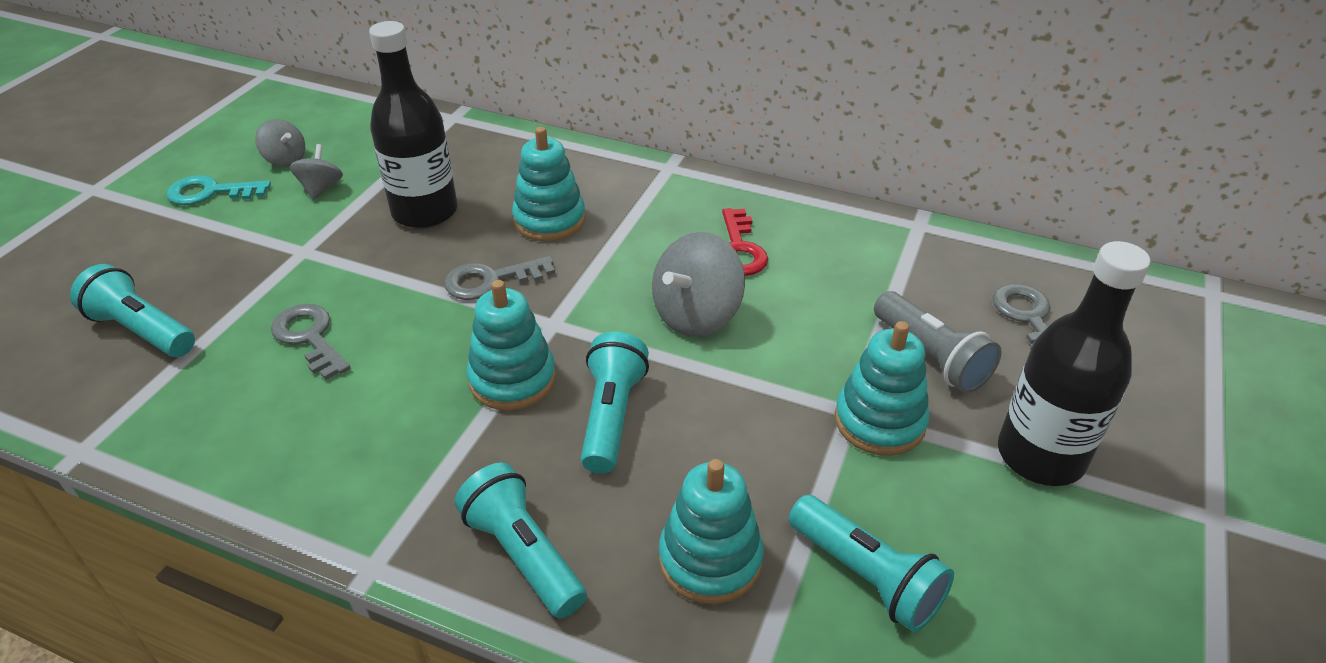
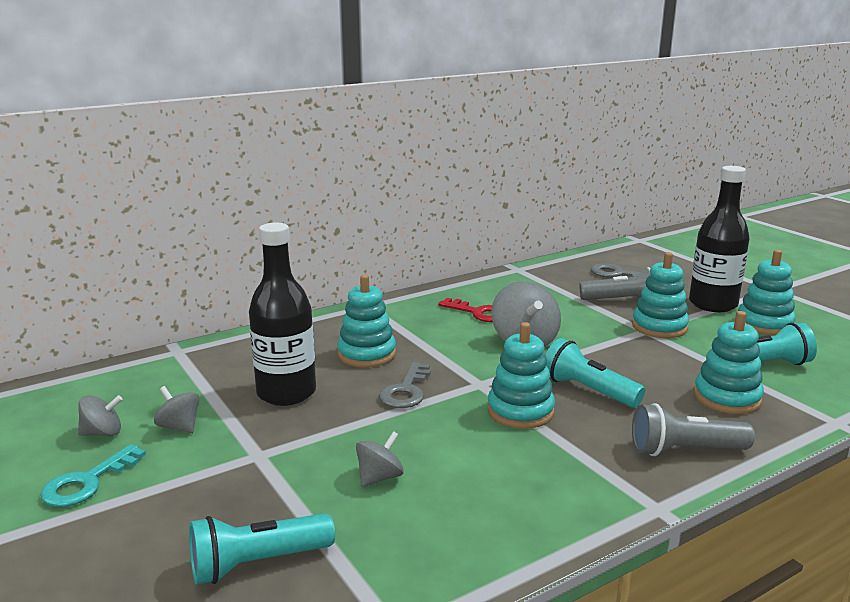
camera: 55 degrees left, 20 degrees down
(310, 337) = (379, 477): grey key -> grey spinning top
(523, 554) = (685, 450): turquoise flashlight -> grey flashlight
(1033, 540) = (764, 324): none -> turquoise stacking toy

